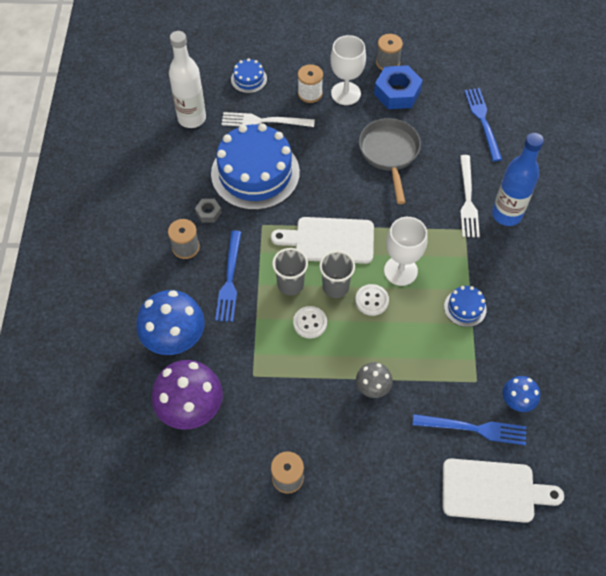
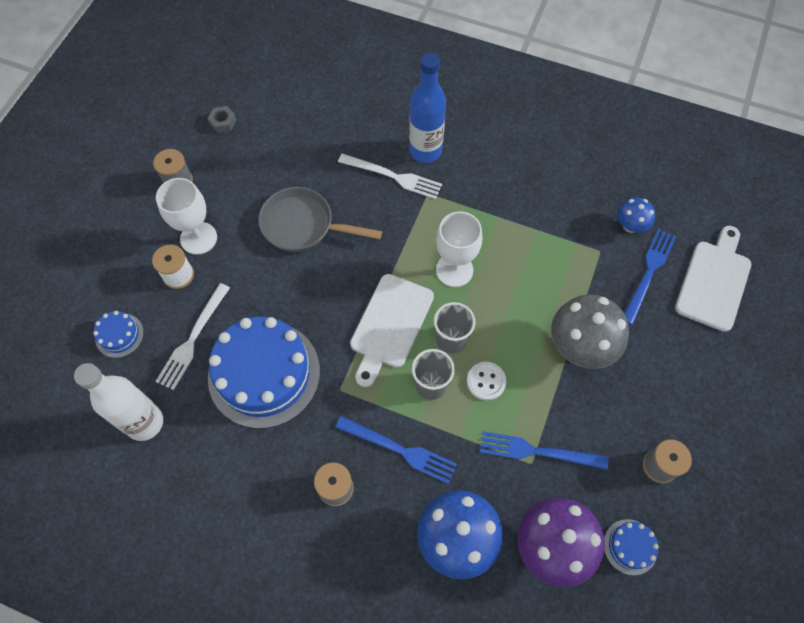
camera: 70 degrees left, 5 degrees up
(208, 213) = (297, 446): grey nut -> grey nut (223, 122)
(371, 300) = (480, 310): white button -> none
(372, 387) = (580, 346): grey mushroom -> grey mushroom, size x1.87
(397, 93) = (225, 187): blue nut -> none
(465, 308) = (518, 229): blue cake -> blue cake (630, 547)
(483, 121) = (303, 125): blue fork -> blue fork (538, 451)

